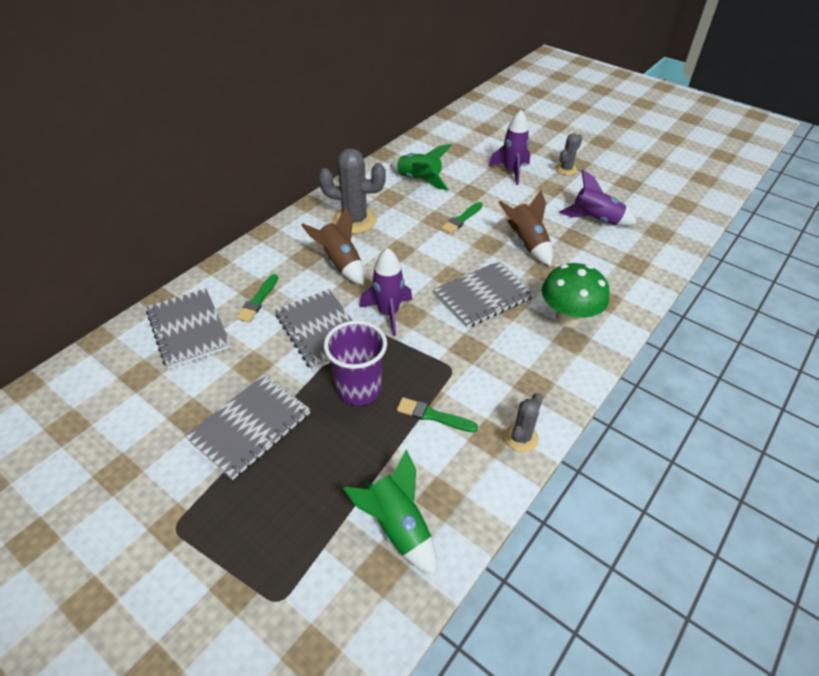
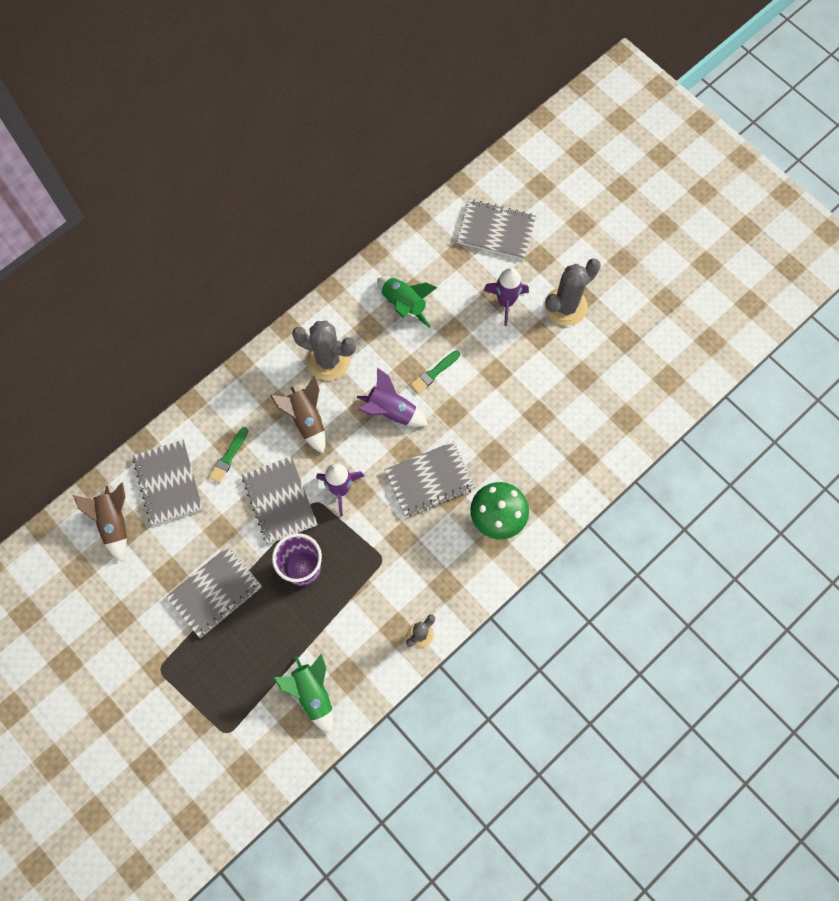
camera: 10 degrees right, 25 degrees up
(433, 416) = (357, 603): green brush -> none
(486, 134) = (496, 230): none -> grey notebook
(527, 243) = (489, 417): brown rocket -> brown rocket (114, 522)
(566, 169) = (565, 306): grey cactus -> grey cactus, size x1.83
(595, 220) = (568, 392): purple rocket -> purple rocket (391, 411)

